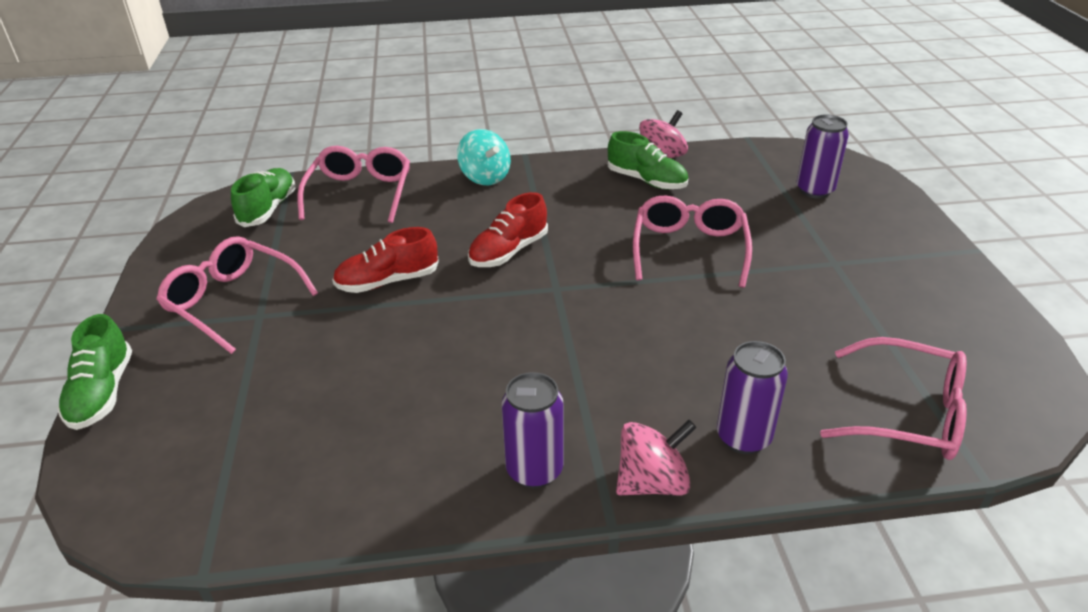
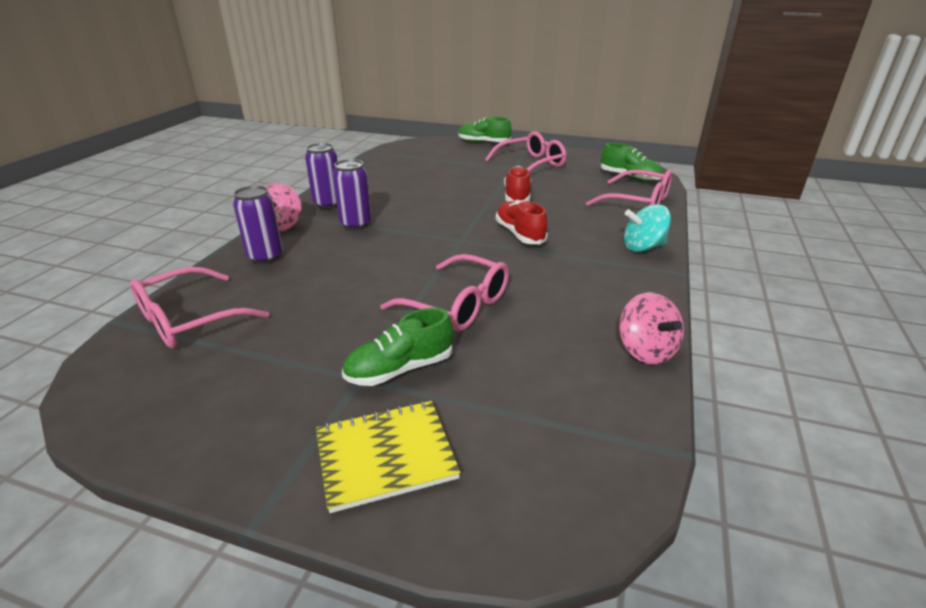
camera: 115 degrees right, 5 degrees down
(646, 181) = (595, 323): green shoe -> green shoe (400, 369)
(814, 190) = (500, 443): purple can -> purple can (355, 224)
(877, 225) = (385, 456): none -> yellow notebook

